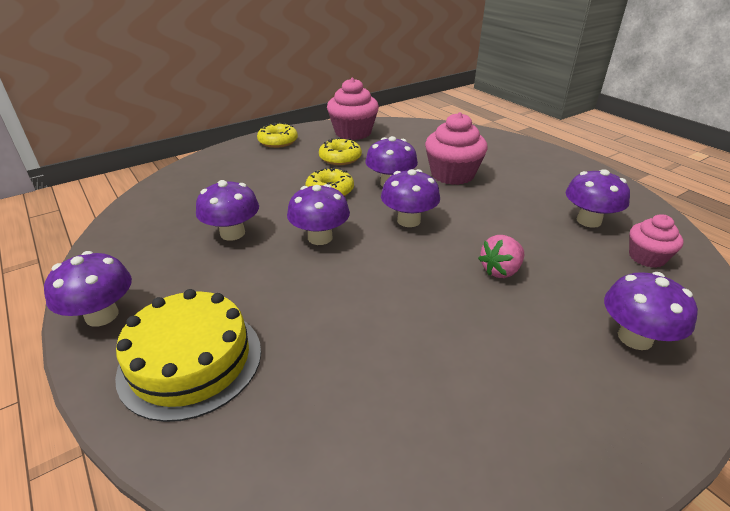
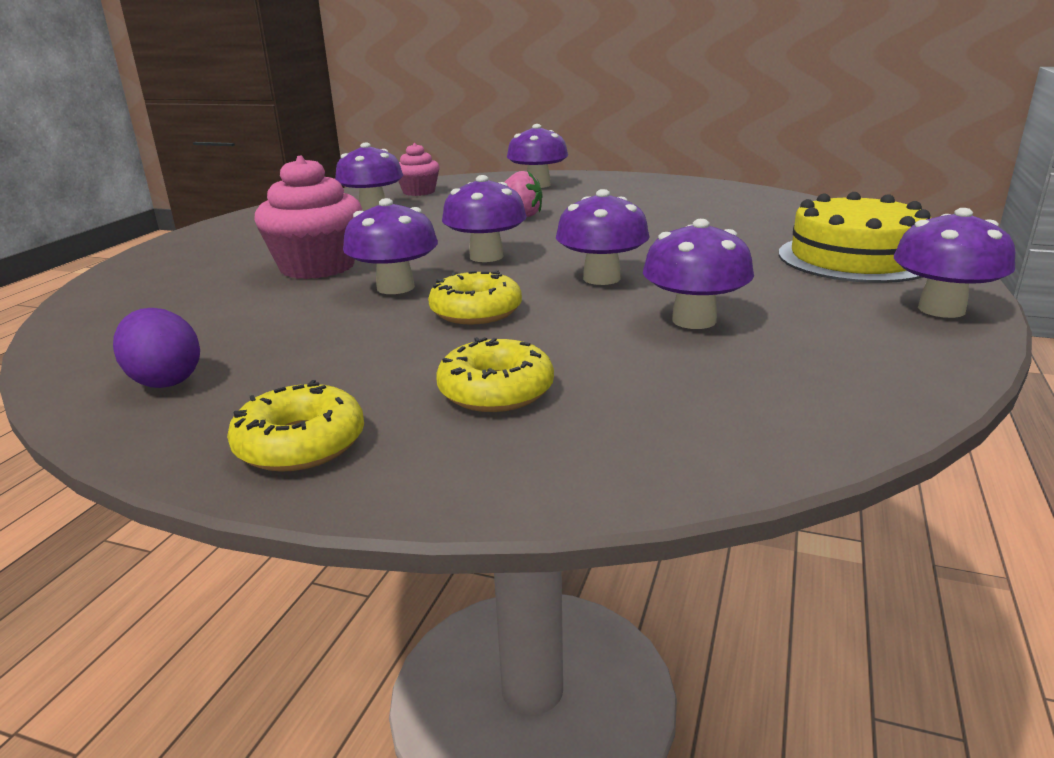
camera: 125 degrees left, 10 degrees down
(340, 158) = (334, 345): yellow donut -> yellow donut (496, 391)
(353, 132) = (165, 380): pink cupcake -> purple egg

